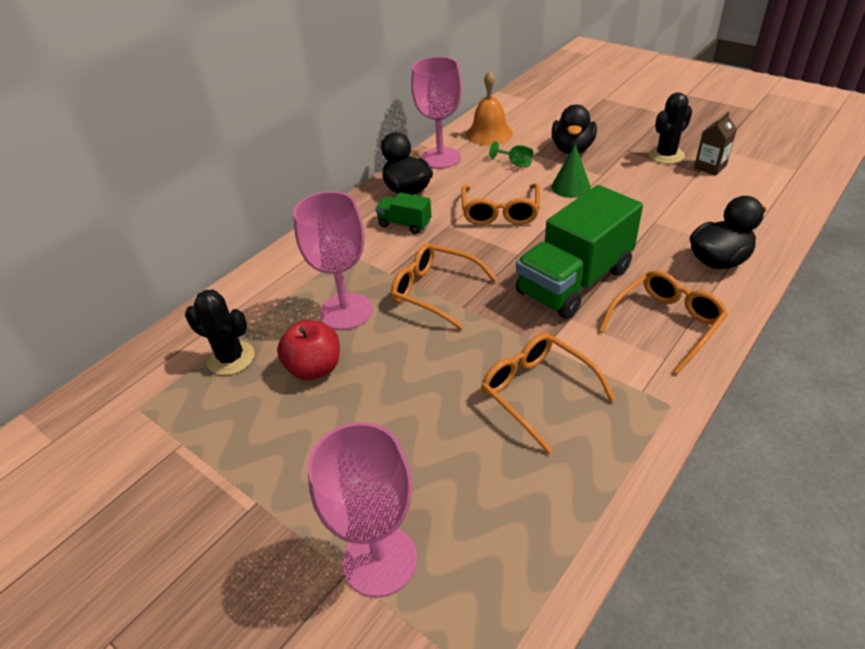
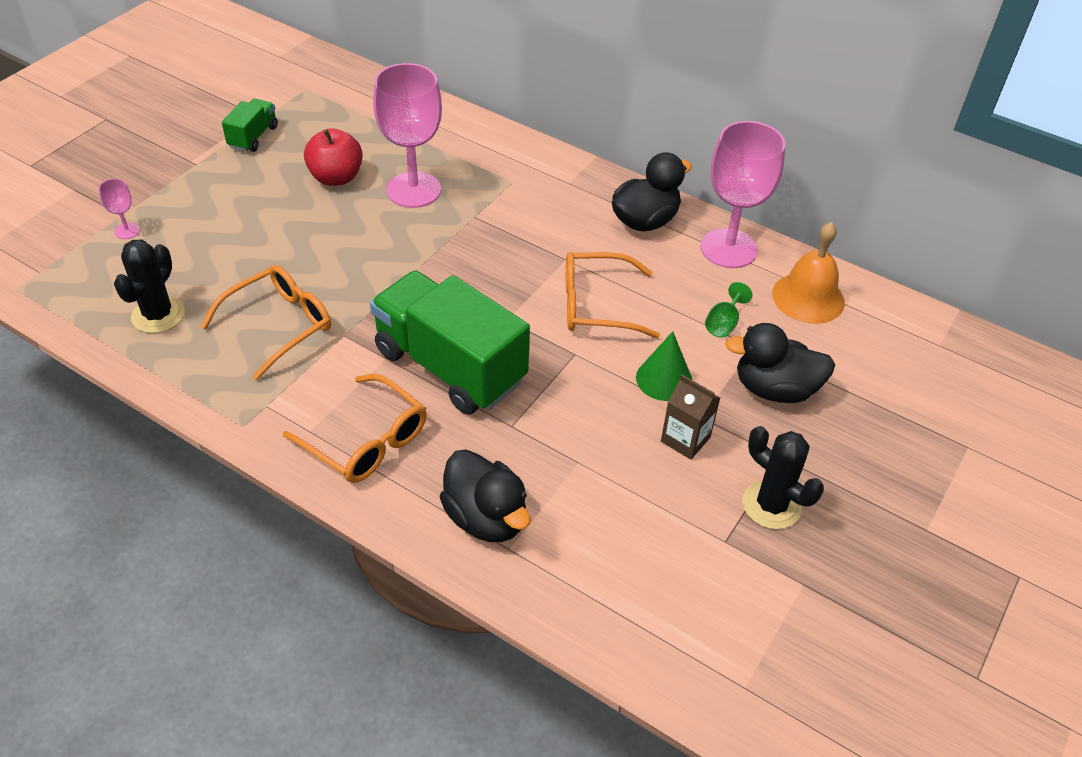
camera: 80 degrees right, 5 degrees up
(231, 358) = (356, 127): black cactus -> black cactus (158, 315)
(380, 560) = (127, 231): pink goblet -> pink goblet, size x0.42
(404, 224) = (568, 222): green truck -> green truck (253, 137)
(434, 291) = (441, 251): orange glasses -> none
(710, 167) = (739, 558): brown carton -> brown carton (685, 439)

